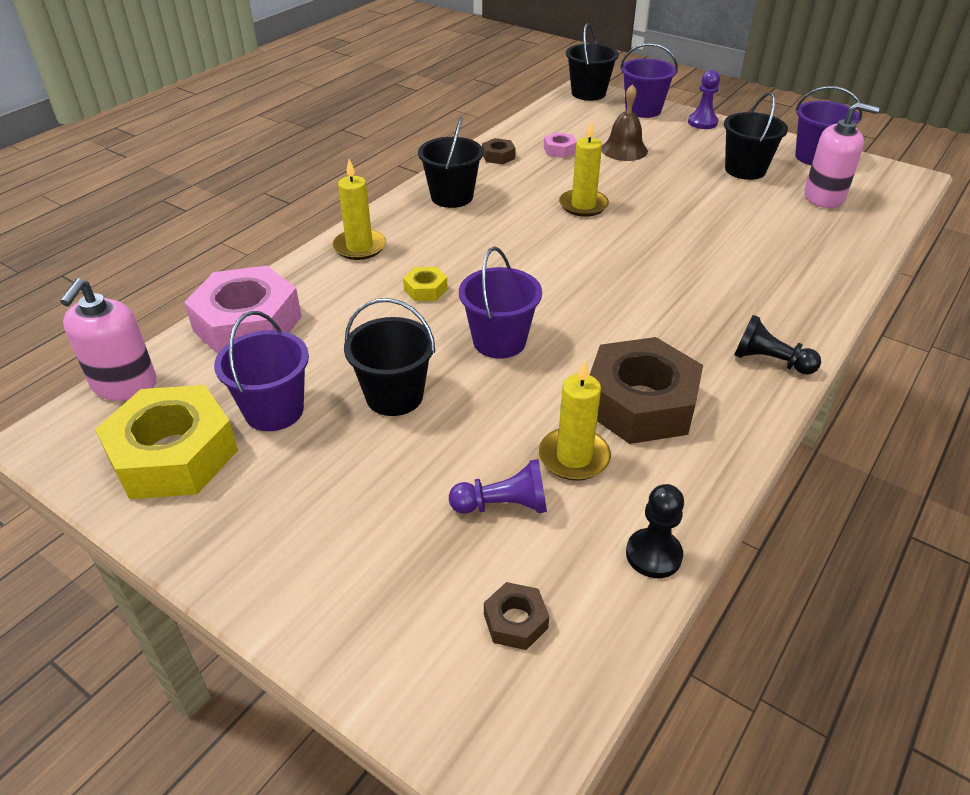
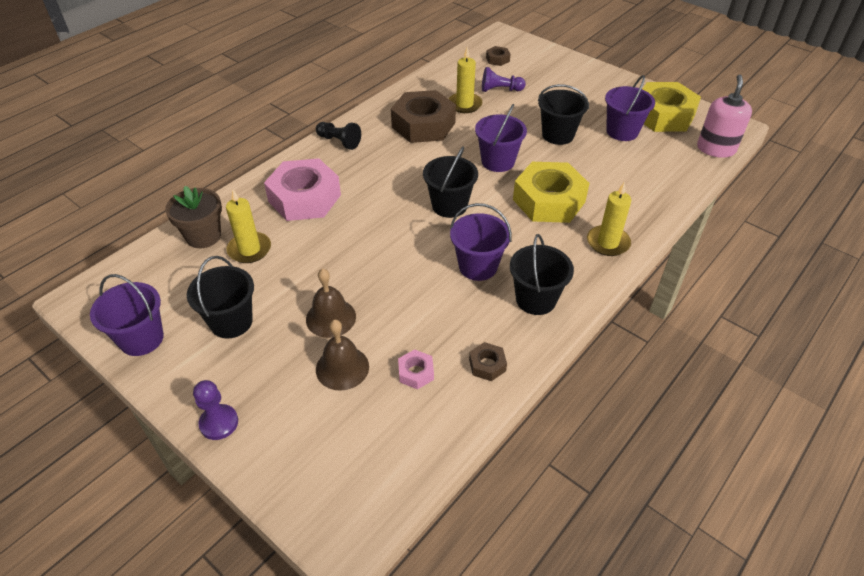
camera: 175 degrees left, 5 degrees up
(247, 323) = (664, 182): pink nut -> pink nut (304, 198)
(425, 289) = (548, 200): yellow nut -> yellow nut, size x2.32
(583, 205) = (413, 280): yellow candle -> yellow candle (249, 249)
(588, 93) = (339, 525): black bucket -> black bucket (449, 205)
(643, 110) = (280, 464): purple bucket -> purple bucket (478, 266)
(653, 176) = (331, 318): none -> brown bell
(653, 555) = (439, 73): black pawn -> none
(824, 197) = (187, 276): pink soap dispenser -> none
(846, 230) = (203, 236): none -> brown flower pot

